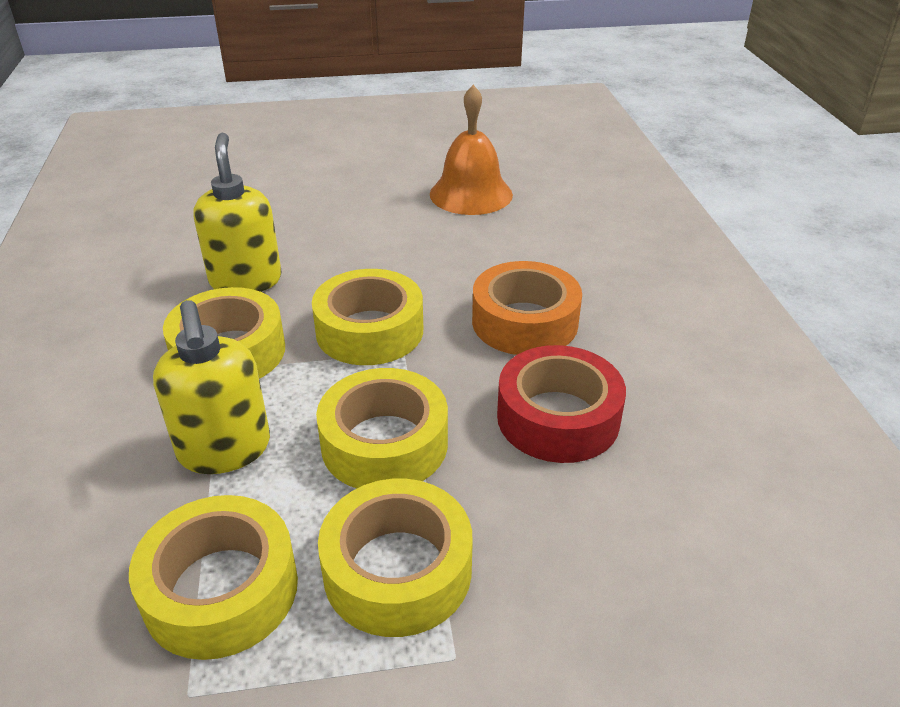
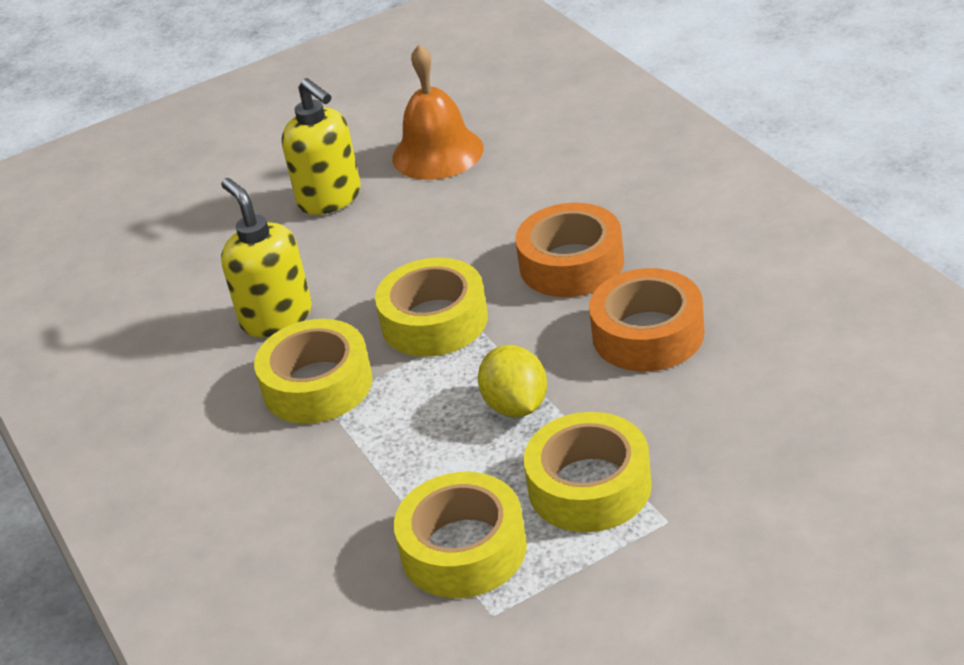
camera: 15 degrees left, 0 degrees up
(224, 450) = (383, 460): yellow soap dispenser -> yellow soap dispenser (330, 199)
(384, 443) = (516, 406): yellow tape -> yellow lemon
(558, 418) = (648, 334): red tape -> orange tape

